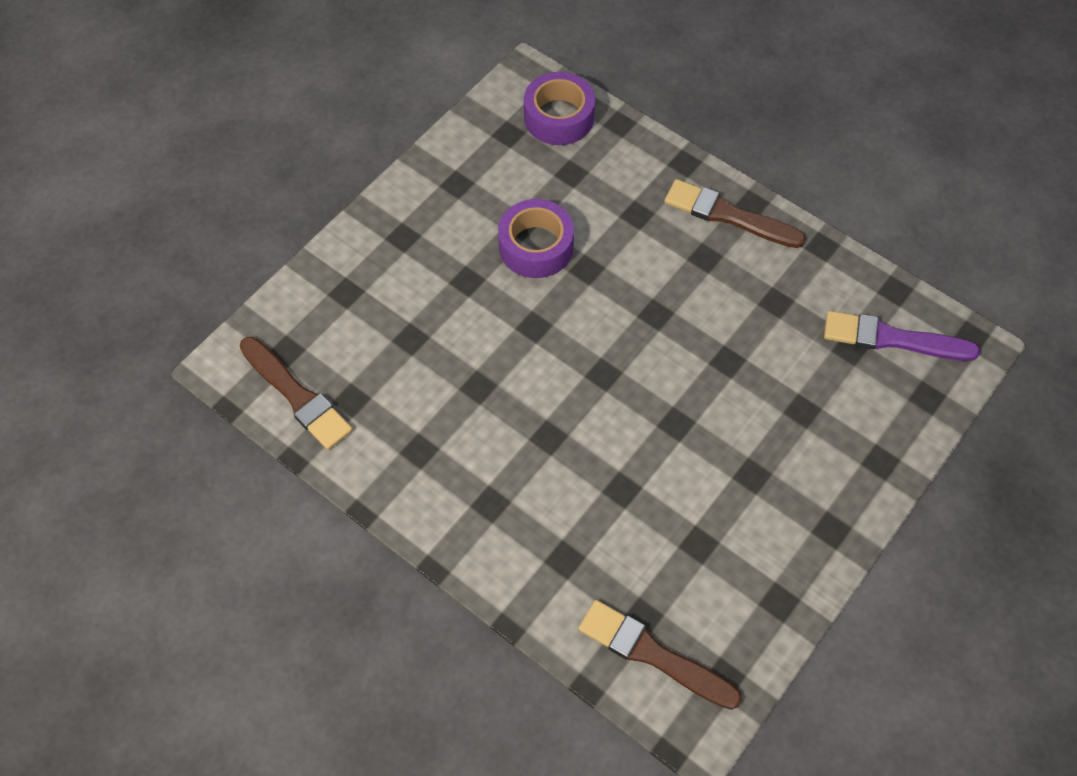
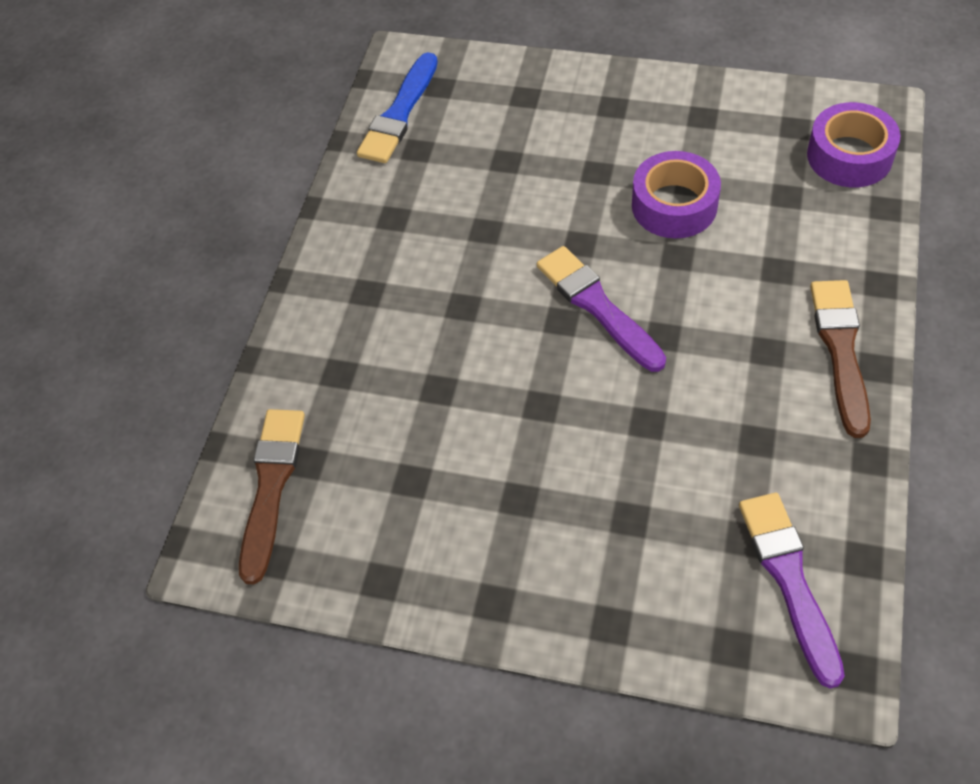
camera: 70 degrees right, 5 degrees down
(296, 395) = (399, 113): brown brush -> blue brush
(604, 343) = (598, 306): none -> purple brush

